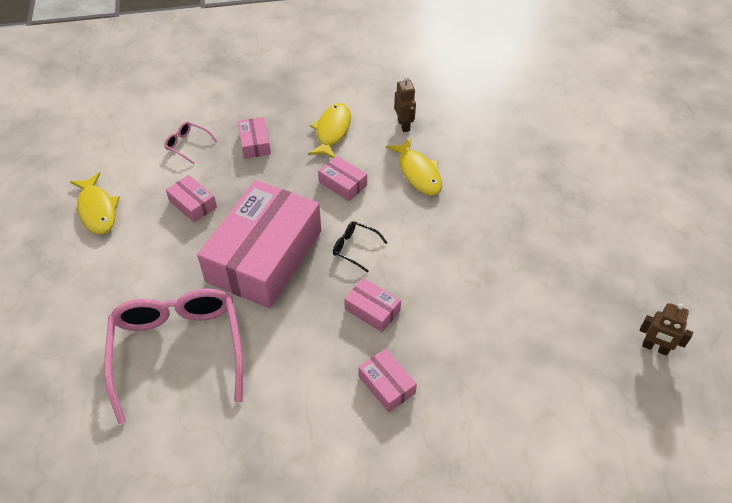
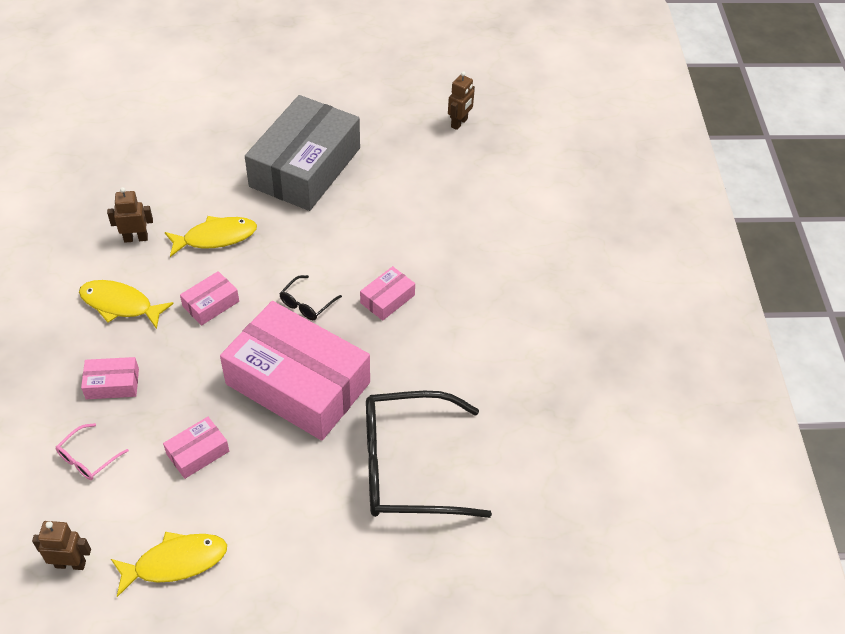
camera: 85 degrees left, 0 degrees up
(102, 156) = (70, 564): none -> brown robot
(178, 350) = (407, 466): pink glasses -> black glasses
(386, 385) = (471, 299): pink box -> none
(528, 220) = (305, 167): none -> grey box

